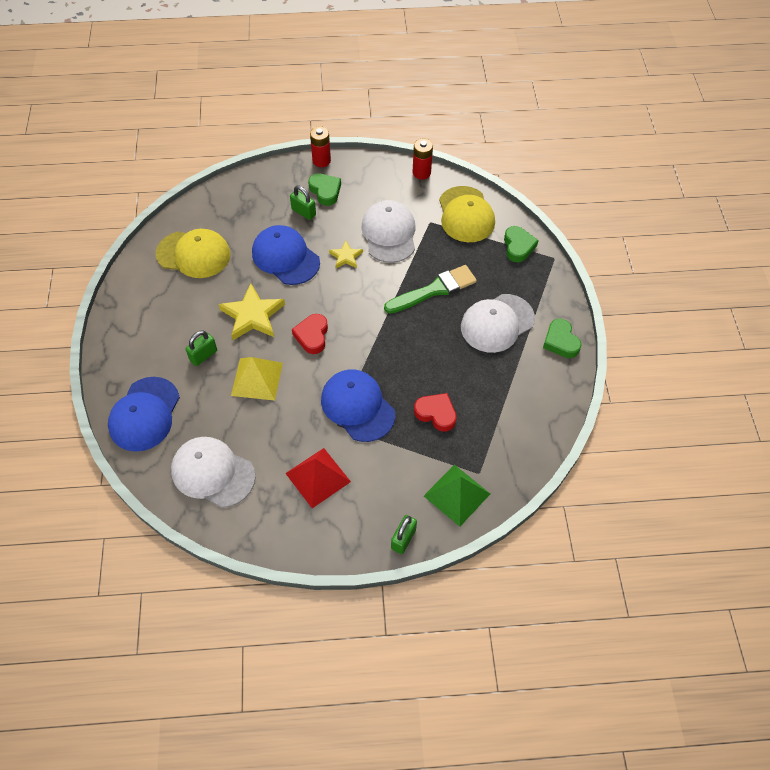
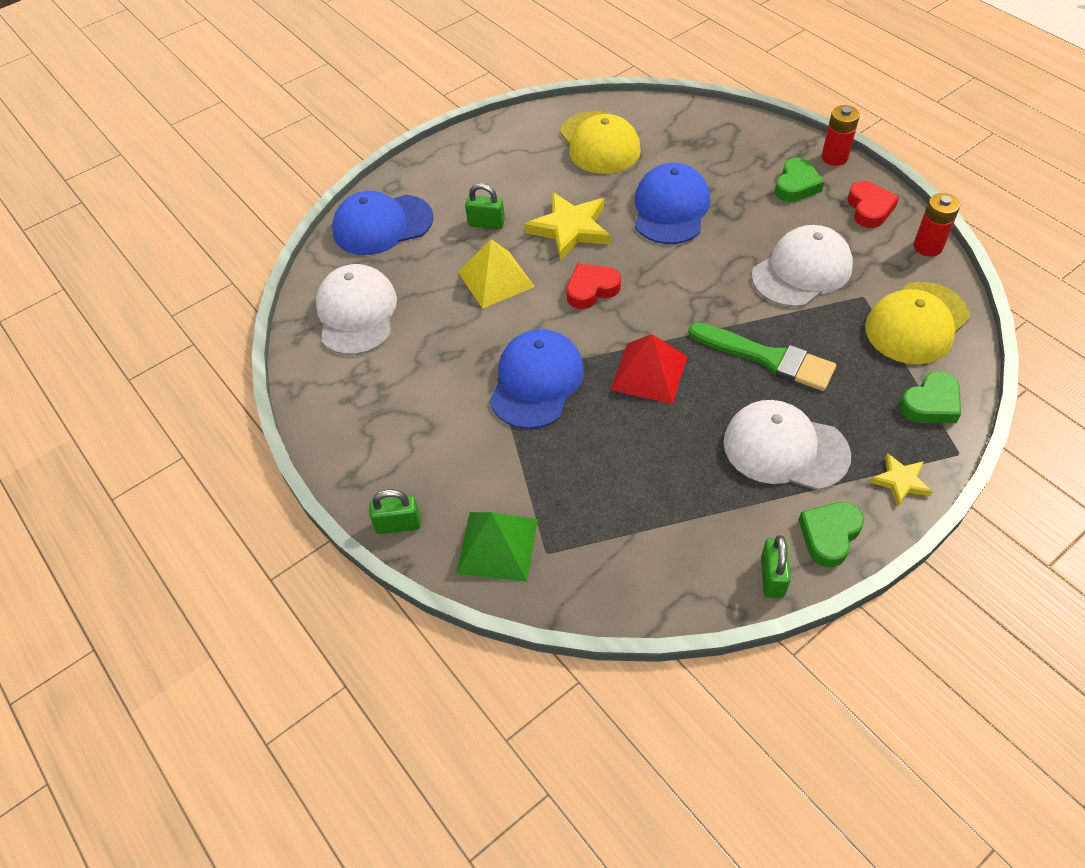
camera: 60 degrees right, 5 degrees down
(303, 212) = (747, 186): green padlock -> green padlock (772, 577)
(318, 477) = (417, 400): red pyramid -> red pyramid (649, 373)
(346, 257) = (726, 254): yellow star -> yellow star (900, 481)
(436, 413) = (592, 460): red heart -> red heart (869, 208)

